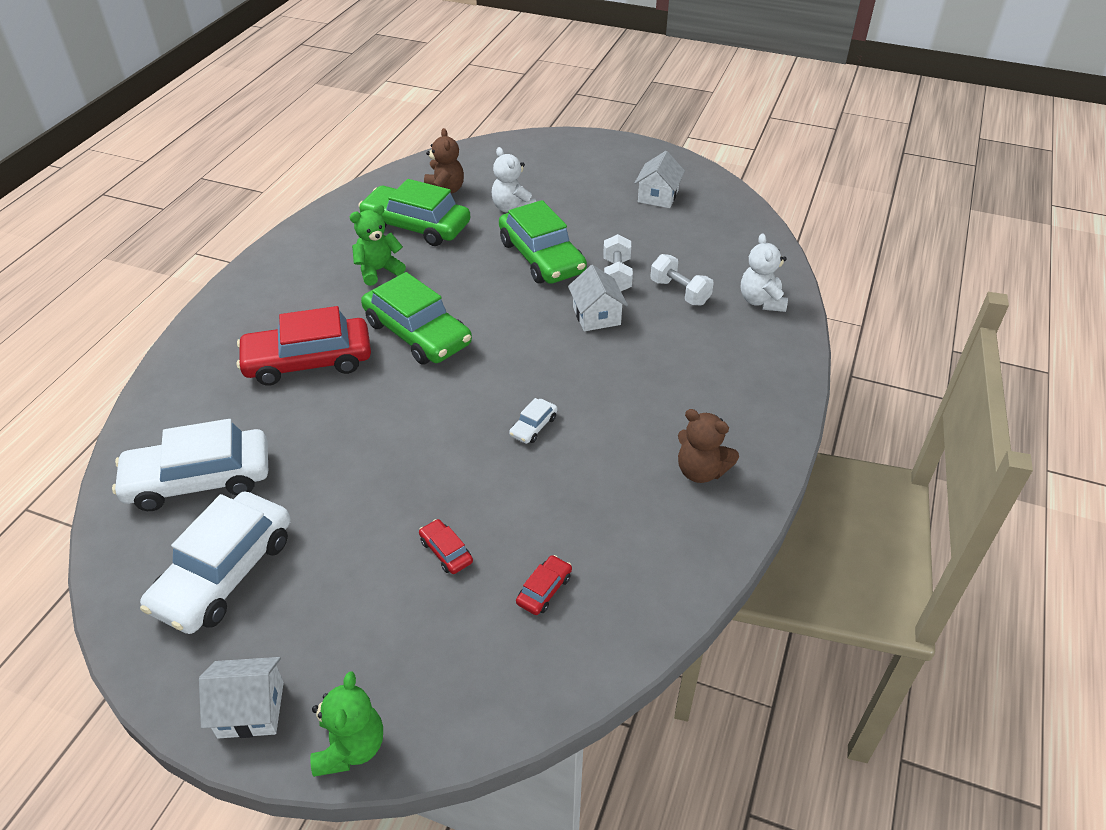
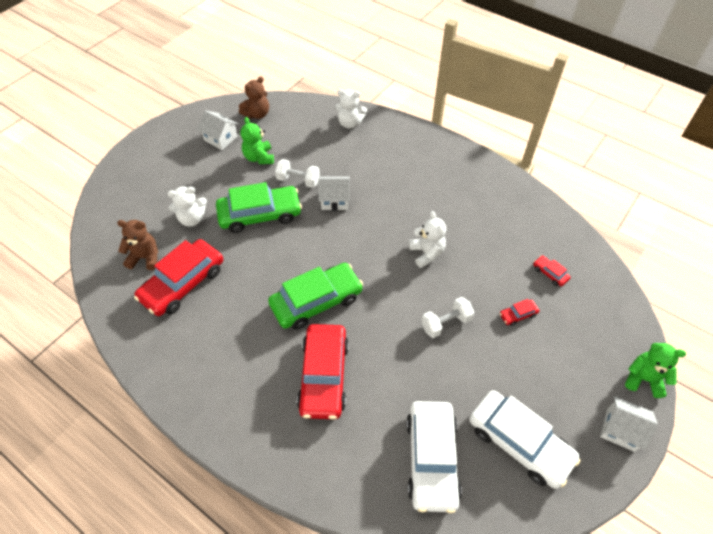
camera: 75 degrees left, 10 degrees up
(250, 710) = (620, 429): white house -> white house turned 75 degrees counterclockwise
(378, 270) = (231, 316): green teddy bear -> green teddy bear (259, 157)
(416, 226) = (183, 283): green car -> red car
(533, 426) = (426, 253): white car -> white teddy bear
(680, 292) = (327, 155): white dumbbell -> white dumbbell (445, 323)
(701, 471) = (478, 187): brown teddy bear -> brown teddy bear (257, 114)

